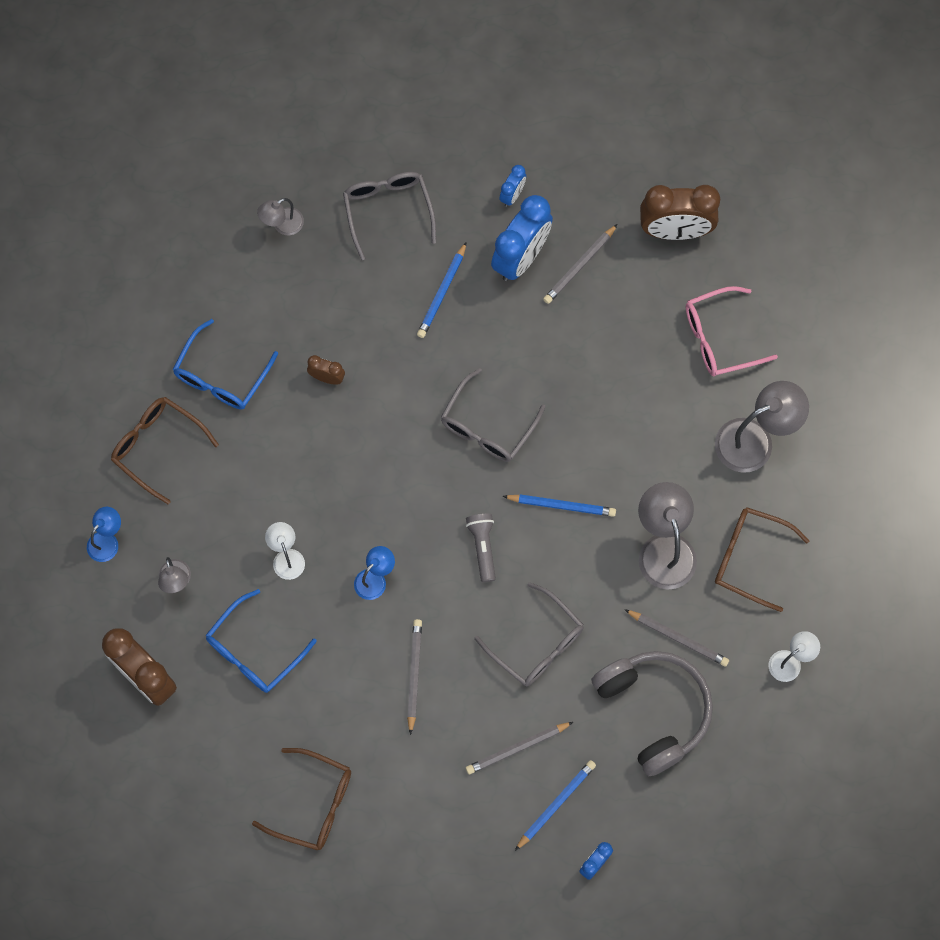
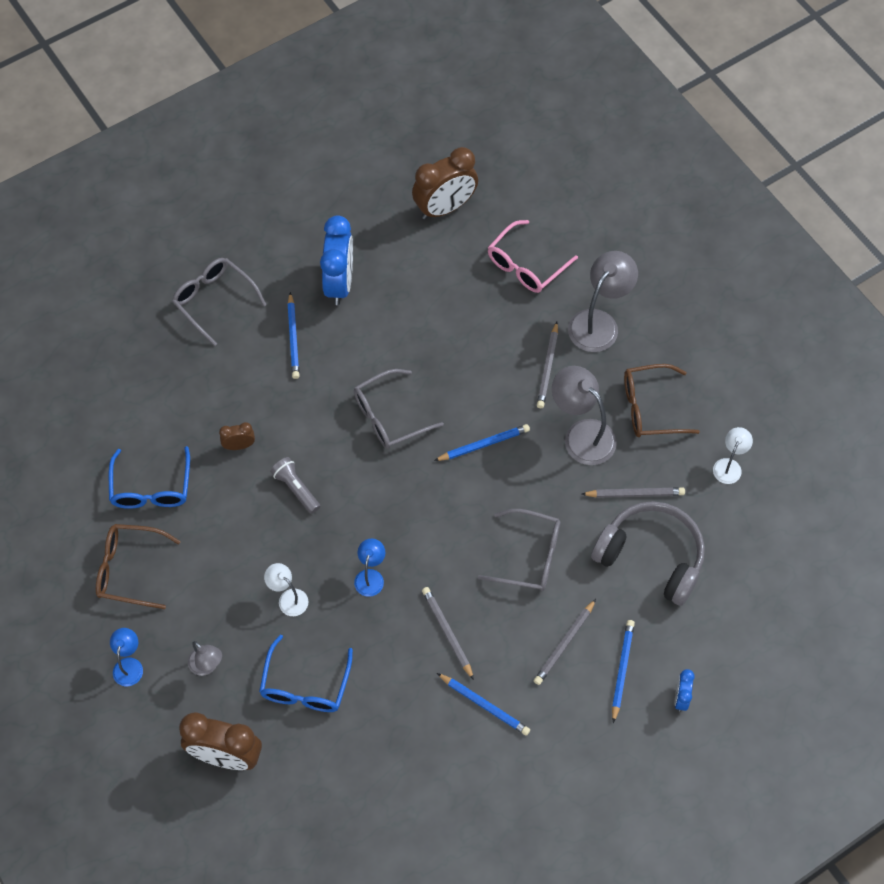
camera: 30 degrees left, 10 degrees down
(282, 225) = (135, 352): grey lamp -> none
(313, 803) = (427, 779): brown glasses -> none
(406, 764) = (484, 705): none -> blue pencil
(482, 547) = (441, 507): grey flashlight -> grey flashlight (296, 489)
(487, 426) = (389, 416): grey glasses -> grey glasses turned 60 degrees clockwise
(512, 195) = (305, 243): blue clock -> none
(579, 266) = (388, 267): grey pencil -> grey pencil (547, 368)

